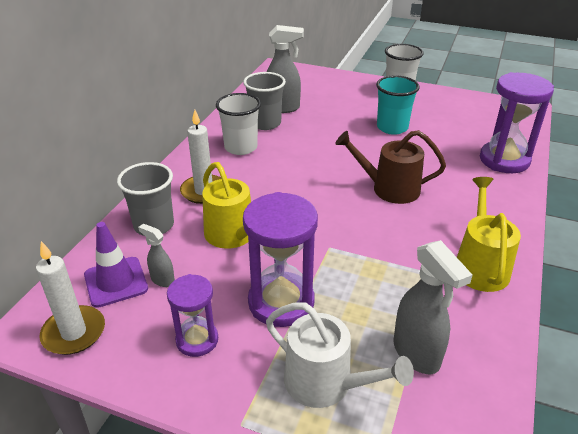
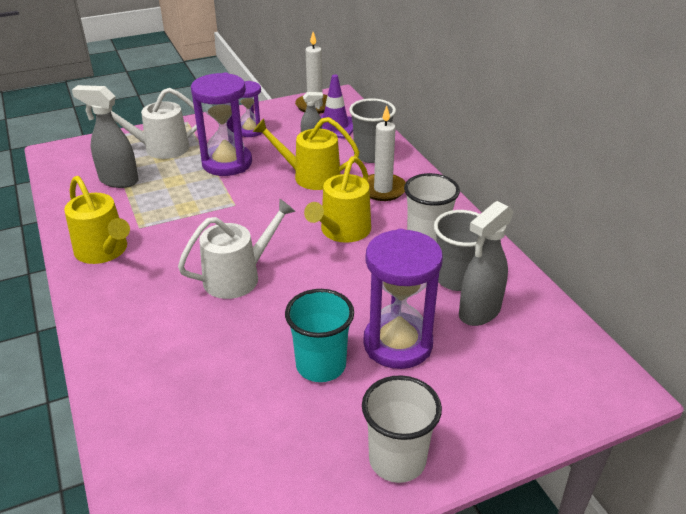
camera: 135 degrees right, 0 degrees up
(282, 179) = (342, 231): none -> yellow watering can
(389, 189) = (238, 277): brown watering can -> white watering can
(504, 160) = (138, 396): purple hourglass -> purple hourglass (397, 344)

